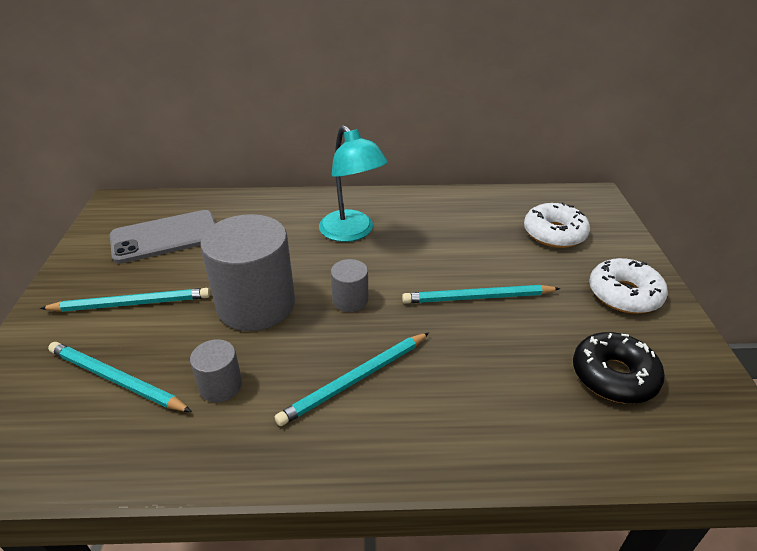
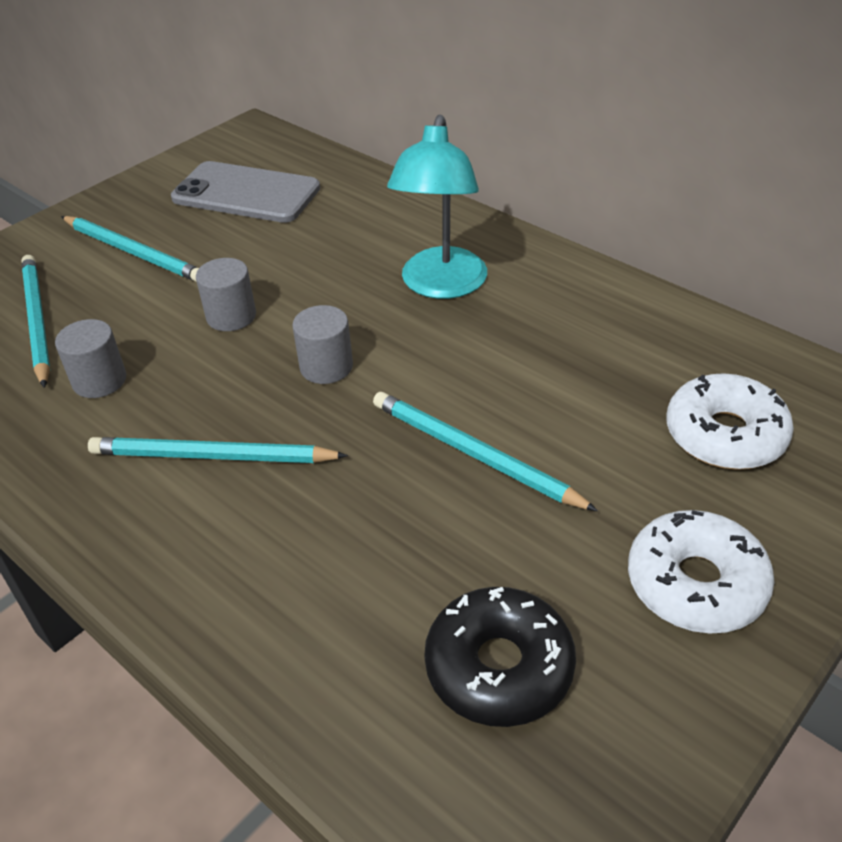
camera: 45 degrees right, 5 degrees up
(256, 304) = (231, 316): grey cylinder -> grey cylinder, size x0.47

